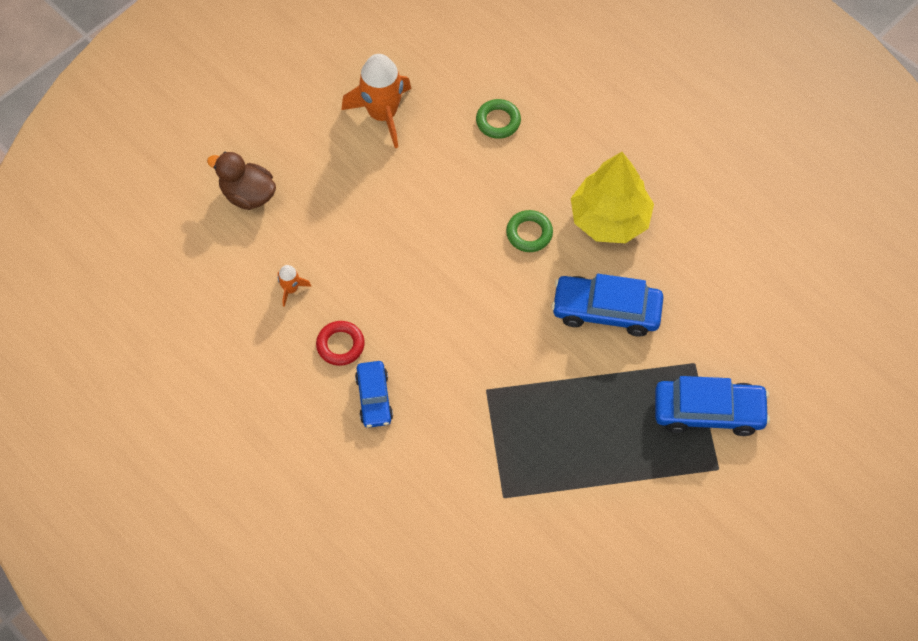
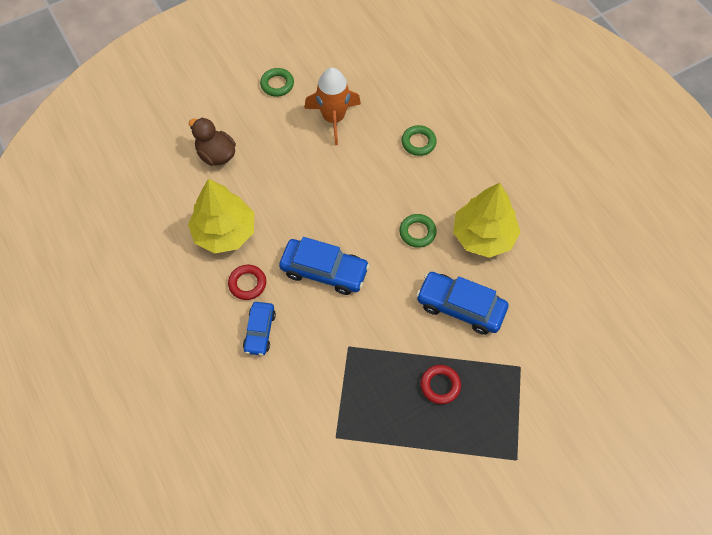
camera: 15 degrees right, 0 degrees up
(291, 289) = (224, 232): orange rocket -> yellow tree
(296, 86) = (277, 84): none -> green ring
(608, 408) = (440, 385): none -> red ring
(708, 412) = (521, 410): blue car -> blue car (324, 271)

